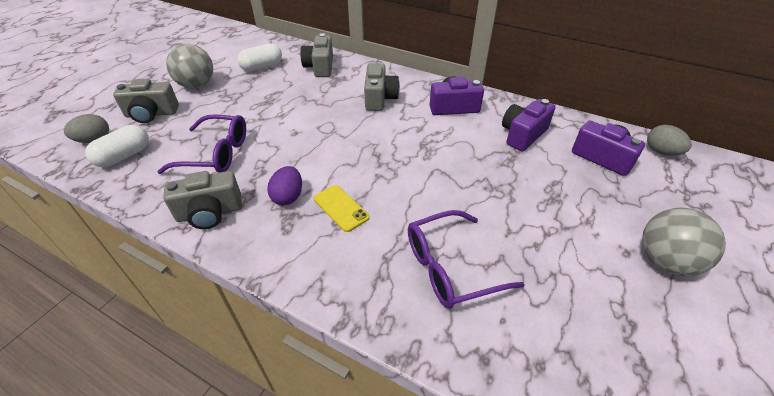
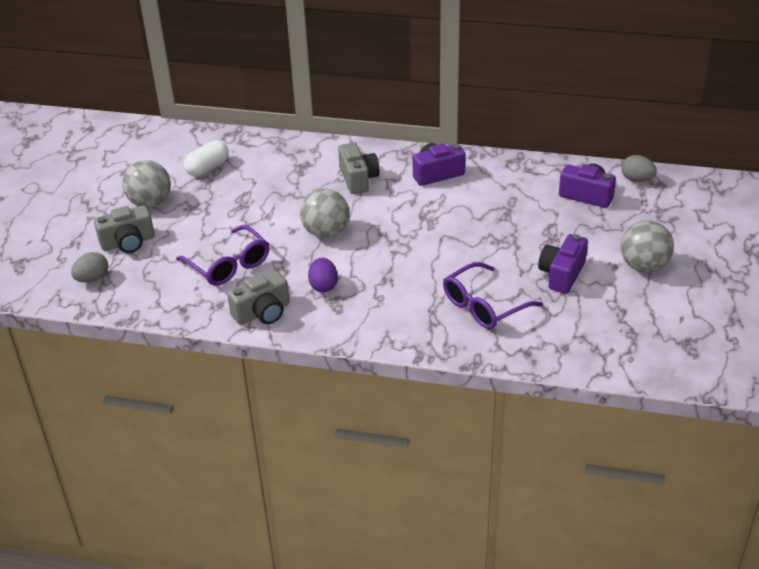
camera: 15 degrees left, 5 degrees down
(124, 156) = (138, 286): white capsule -> none
(216, 154) = (229, 265): purple glasses -> purple glasses turned 60 degrees clockwise
(320, 67) = (274, 156): grey camera -> none
(323, 141) = (326, 232): none -> grey ball
(341, 208) = (375, 284): yellow phone -> none
(522, 135) = (511, 188): purple camera -> purple camera (562, 274)

